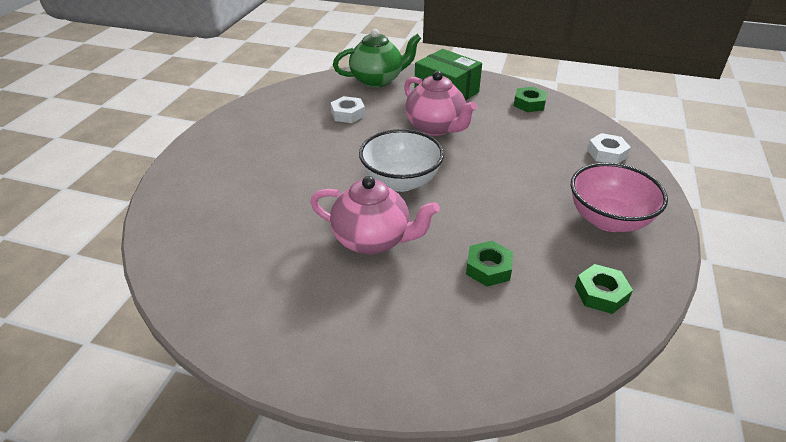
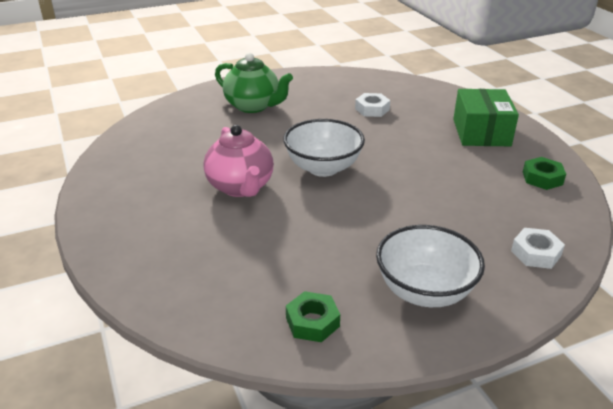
camera: 50 degrees right, 5 degrees down
(377, 80) = (440, 98): green teapot -> green teapot (253, 106)
(435, 127) = (419, 150): pink teapot -> none
(488, 268) = (272, 250): green nut -> none
(608, 220) = (424, 291): pink bowl -> white bowl

